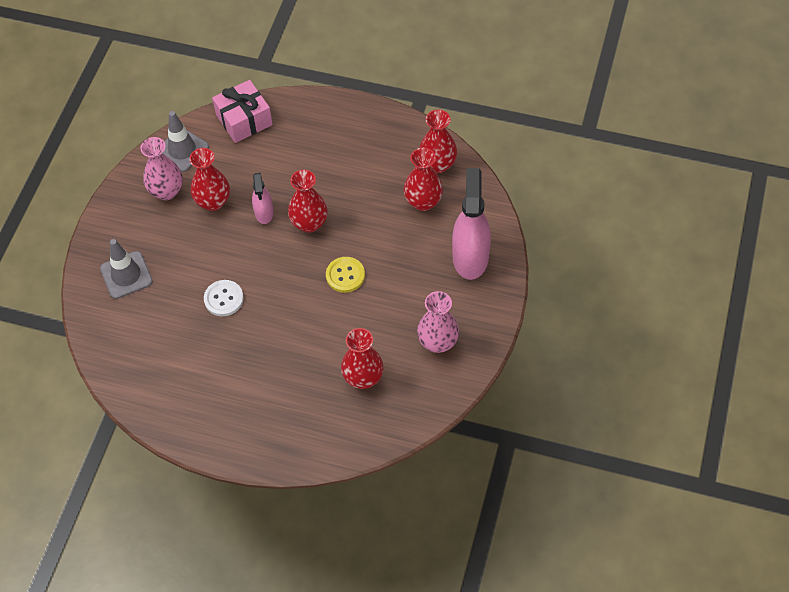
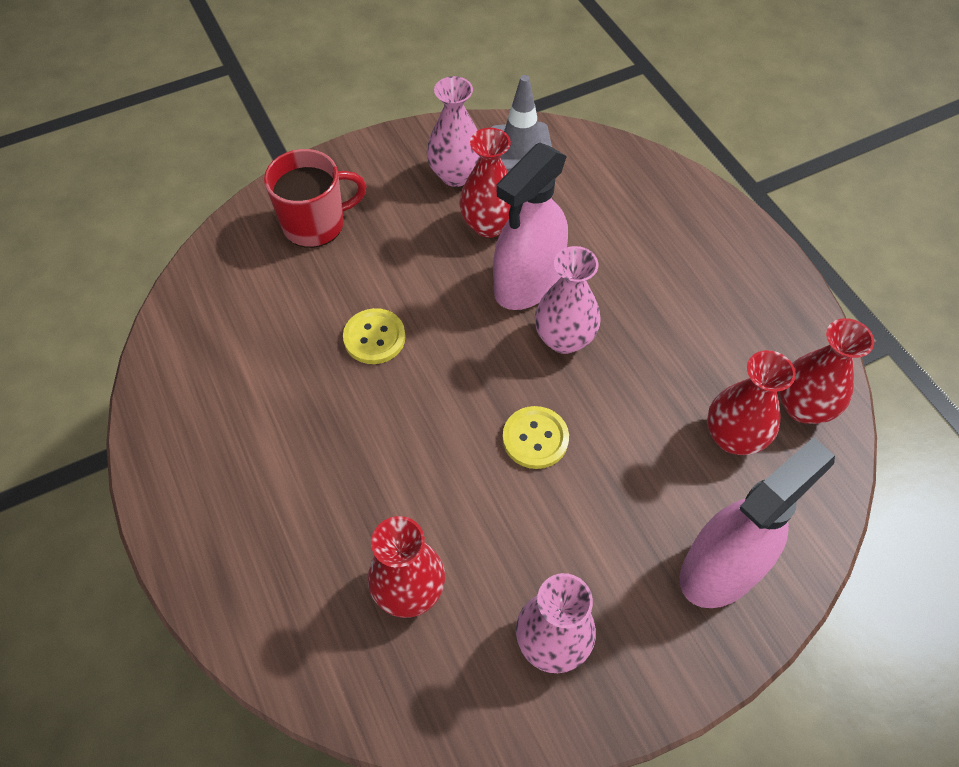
camera: 45 degrees right, 0 degrees up
(126, 275) = (315, 224): grey traffic cone -> red mug
(224, 299) = (374, 337): white button -> yellow button
(244, 120) = (621, 168): pink gift -> none
(264, 213) = (528, 282): pink spray bottle -> pink spray bottle, size x1.85
(309, 223) = (564, 339): red vase -> pink vase

